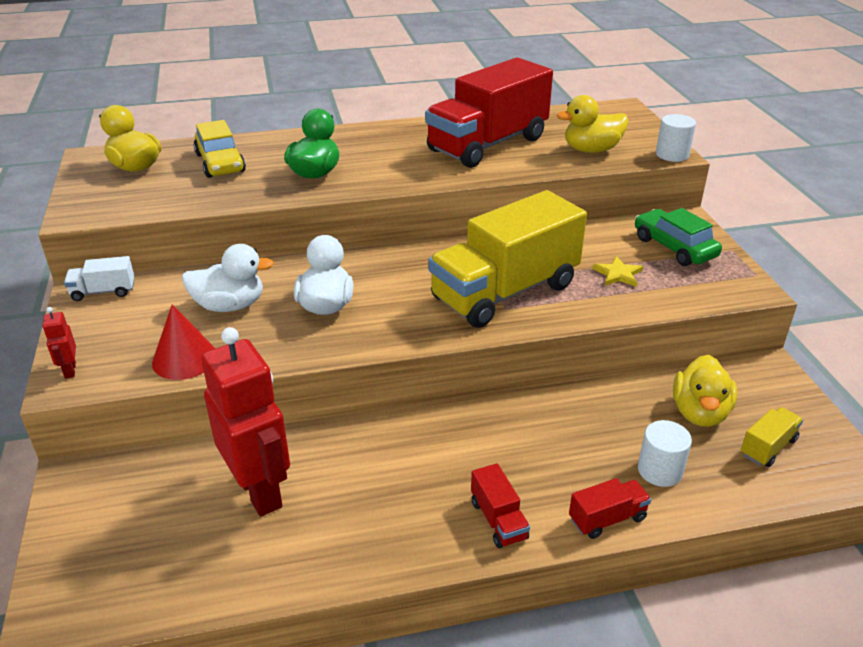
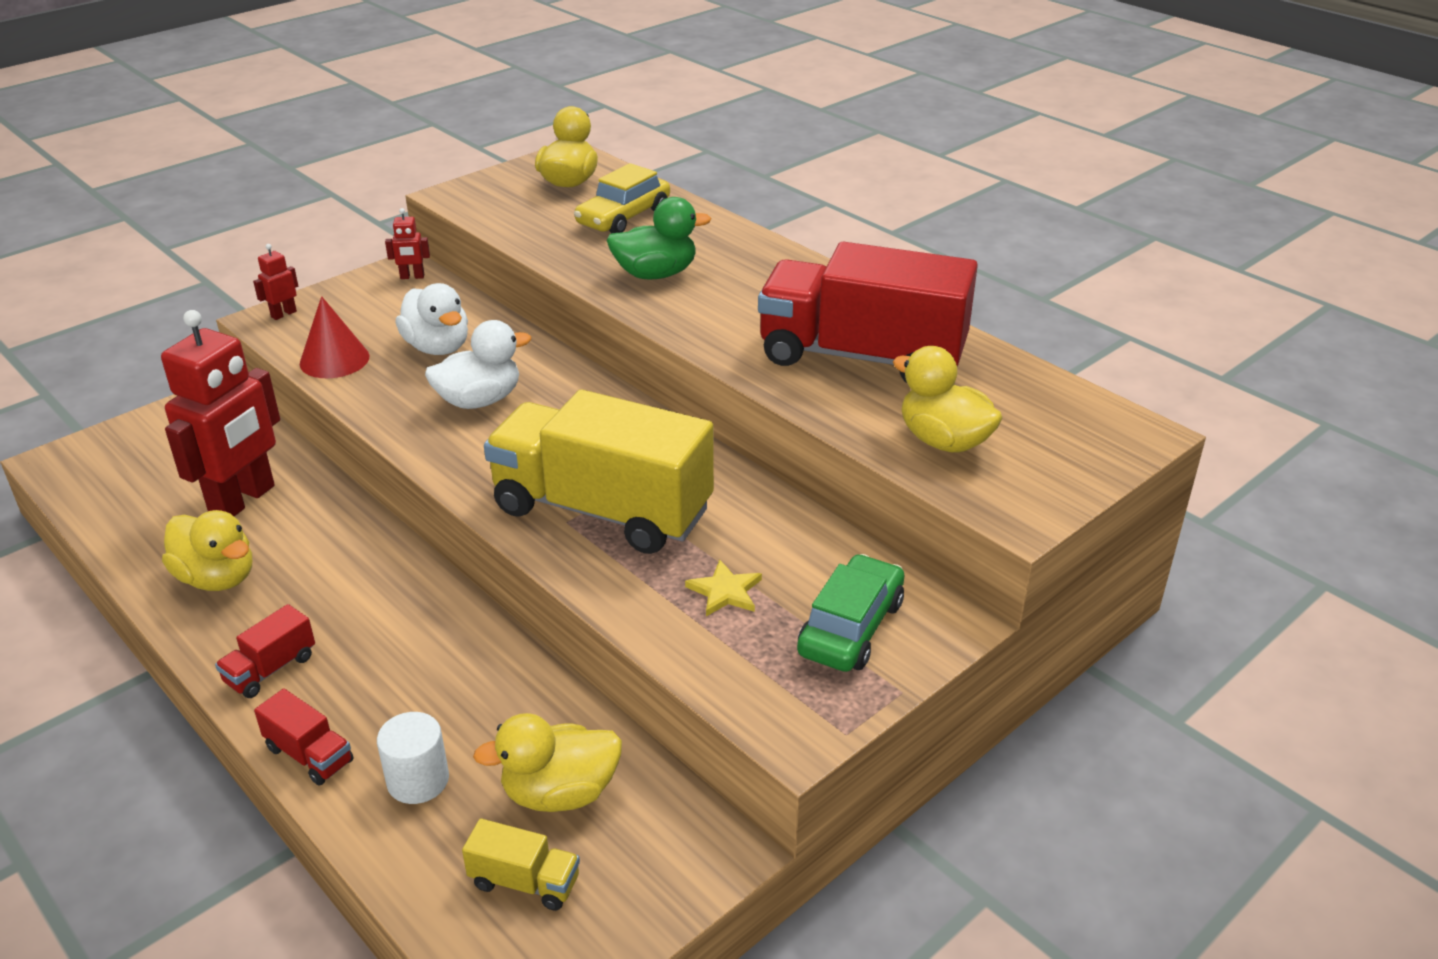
camera: 60 degrees right, 0 degrees up
(103, 292) = (412, 277): white truck -> red robot
(357, 529) = (217, 578): none -> yellow duck
(672, 155) = (1015, 518): white cylinder -> none

